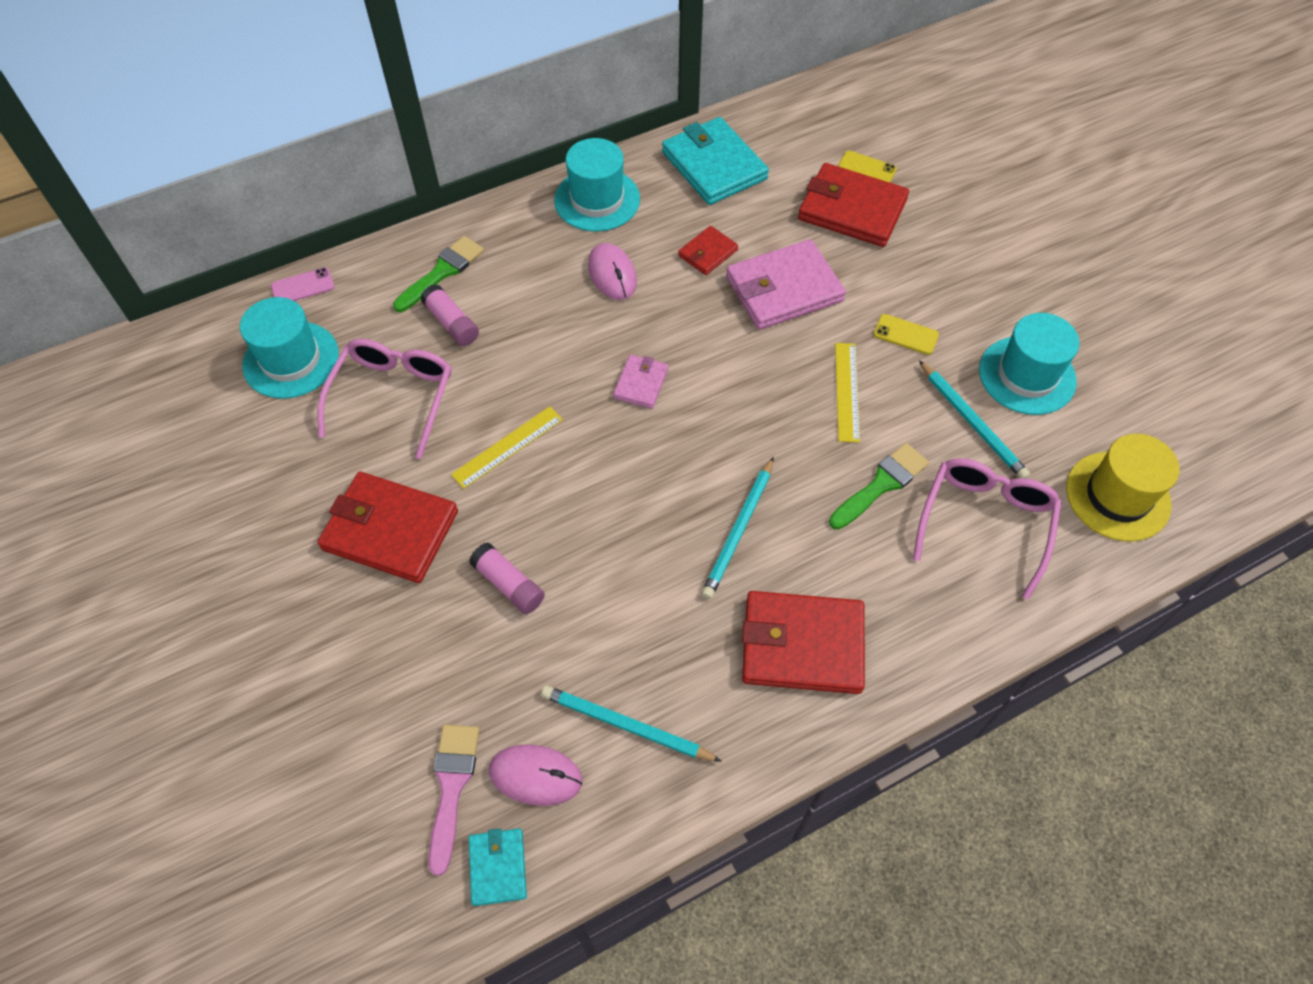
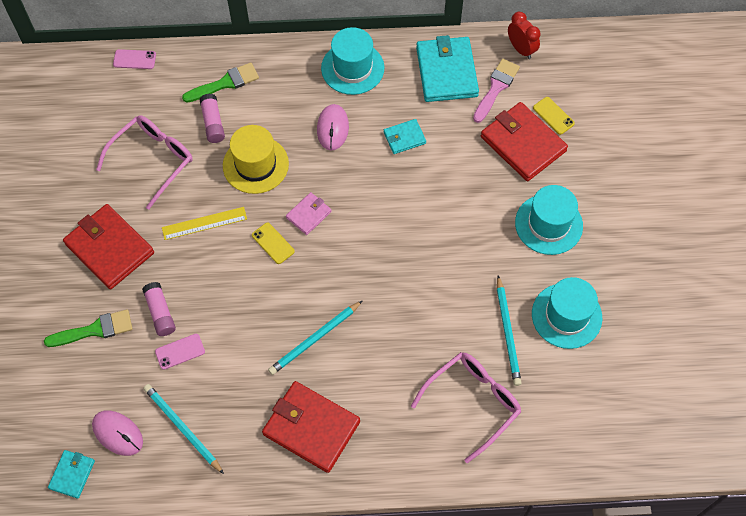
camera: 25 degrees right, 5 degrees up
(291, 360) = (104, 109): turquoise hat -> turquoise hat (548, 224)
(452, 787) = (69, 418): pink brush -> pink brush (496, 88)
(565, 624) = (180, 351): none -> pink phone
(708, 253) = (404, 138): red wallet -> turquoise wallet
(784, 289) = (440, 185): pink wallet -> none
(785, 114) = (521, 49): none -> red clock
(847, 391) = (438, 276): yellow ruler -> none
(881, 484) = (422, 348): green brush -> green brush (94, 330)
(905, 334) = (502, 252): yellow phone -> yellow phone (273, 243)
(1117, 496) = (572, 424): yellow hat -> yellow hat (255, 165)

